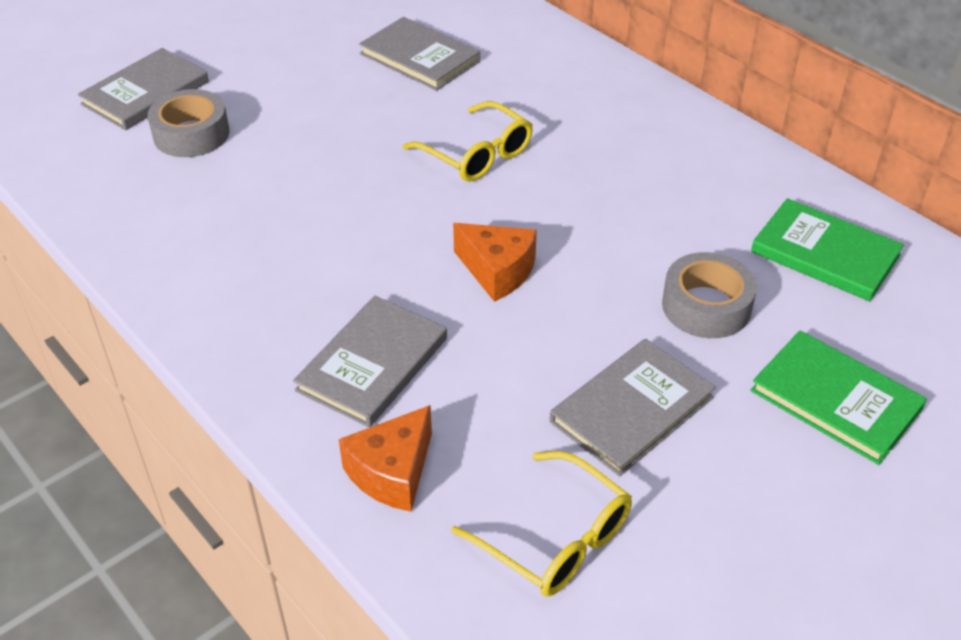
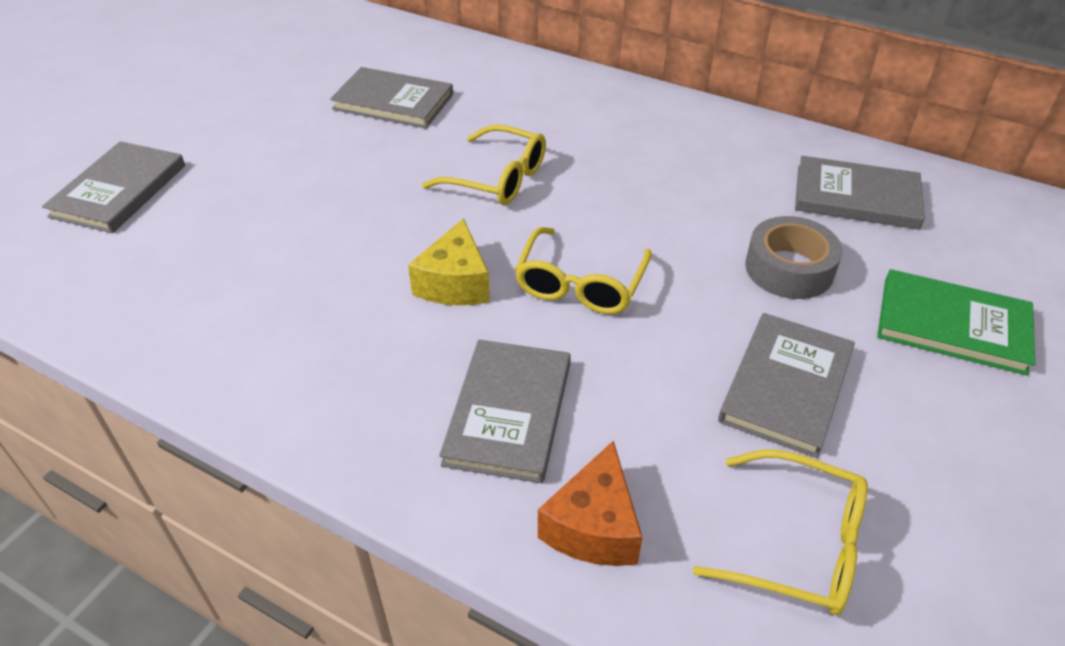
camera: 20 degrees left, 0 degrees up
(191, 134) = (190, 221): grey tape -> none
(386, 242) = (455, 283): none -> yellow cheese
(497, 271) = (580, 284): orange cheese -> yellow glasses
(825, 254) = (856, 197): green book -> grey book

